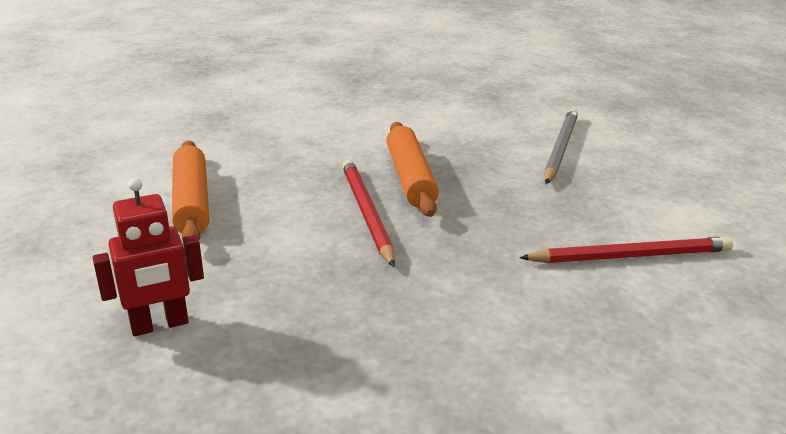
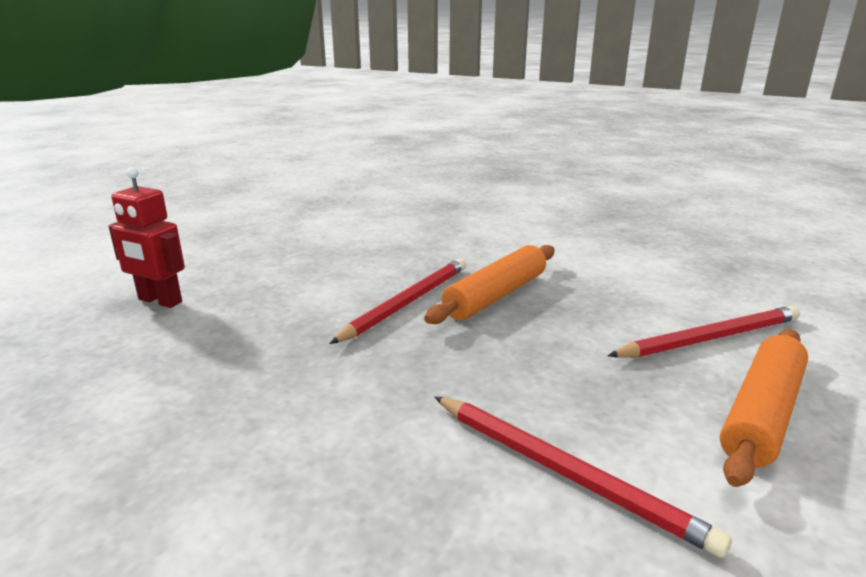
camera: 50 degrees right, 5 degrees down
(191, 202) = (323, 246): orange rolling pin -> orange rolling pin (761, 413)
(560, 148) = (709, 338): grey pencil -> red pencil

